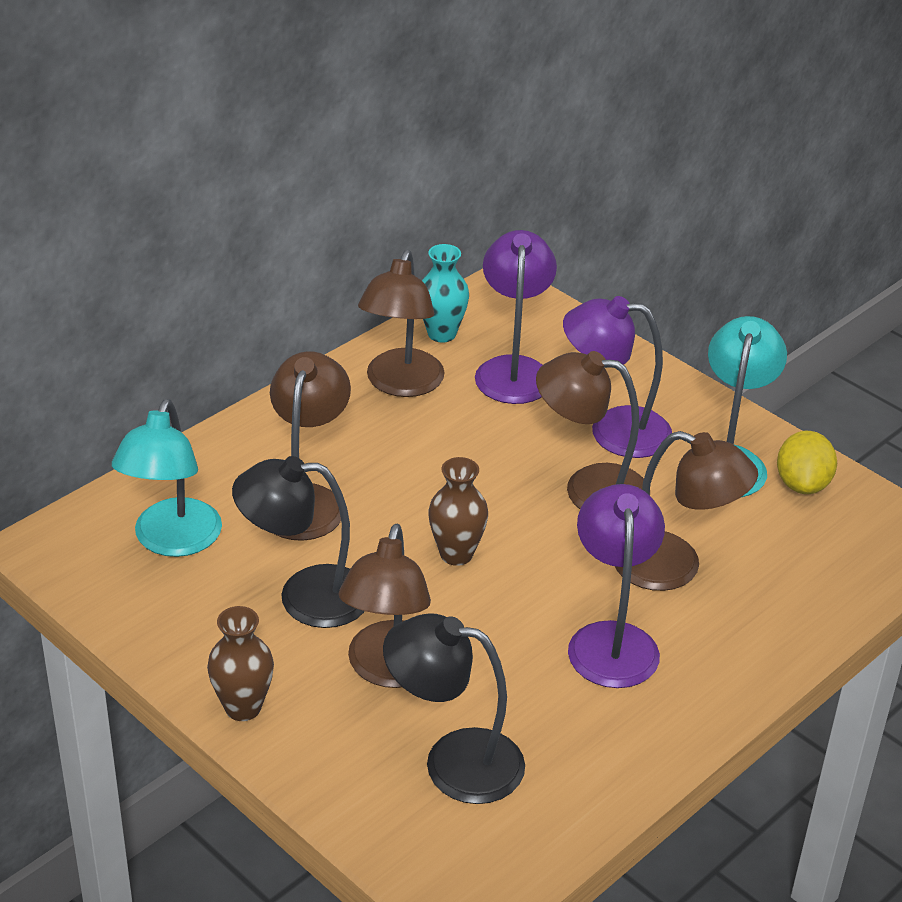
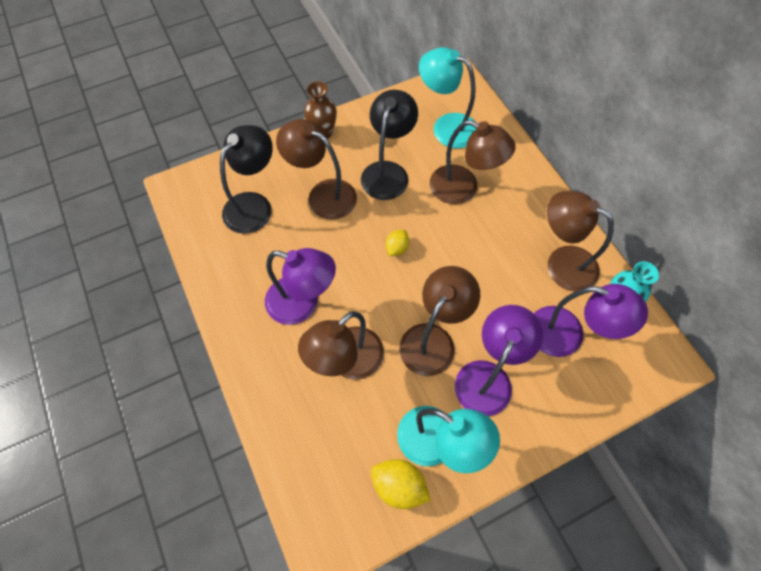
camera: 110 degrees right, 25 degrees up
(456, 554) = (397, 248): brown vase -> yellow lemon

